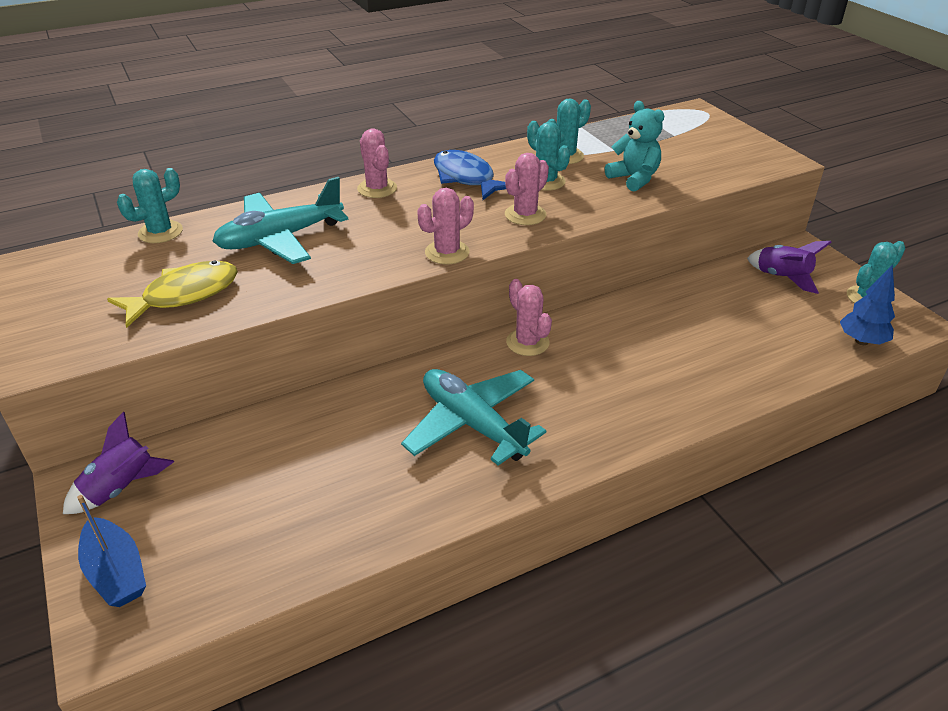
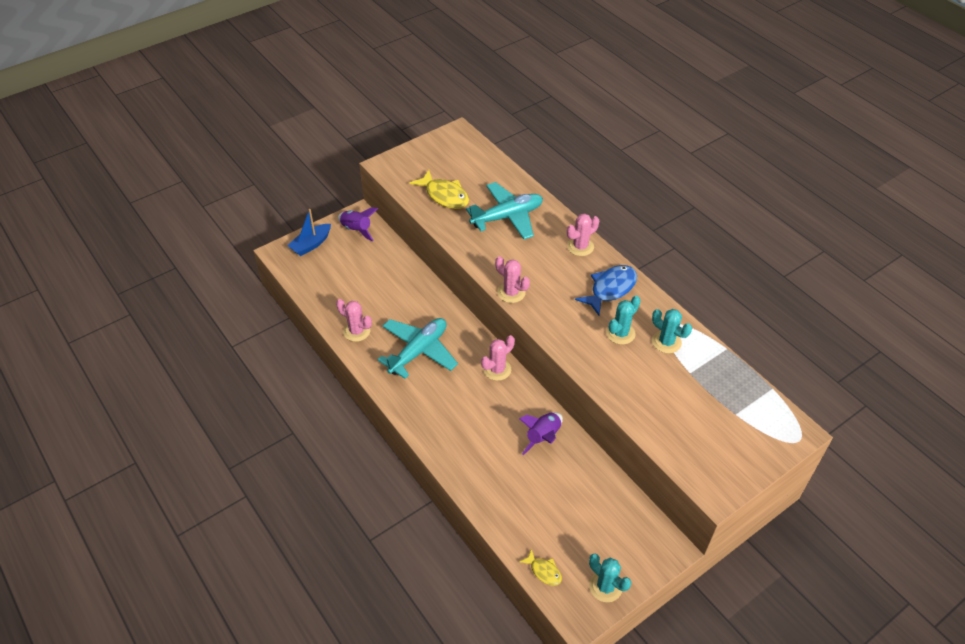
camera: 80 degrees right, 10 degrees up
(160, 232) = (501, 168): turquoise cactus -> none
(280, 238) = (507, 217): turquoise plane -> turquoise plane turned 105 degrees clockwise
(525, 215) = (568, 326): pink cactus -> pink cactus (356, 331)
(634, 179) = (643, 386): turquoise teddy bear -> none
(782, 278) = (617, 526): purple rocket -> purple rocket (543, 437)
(861, 341) = (544, 571): blue tree -> yellow fish

